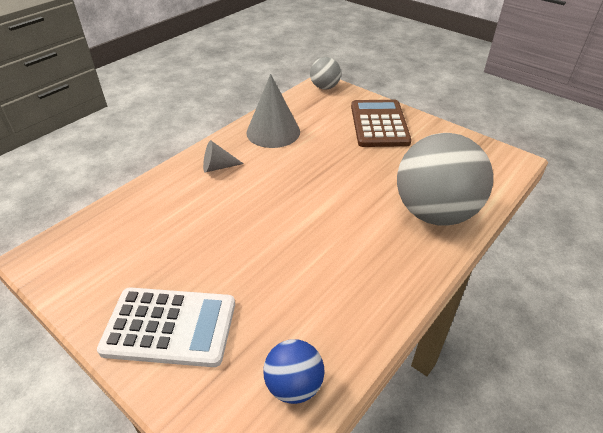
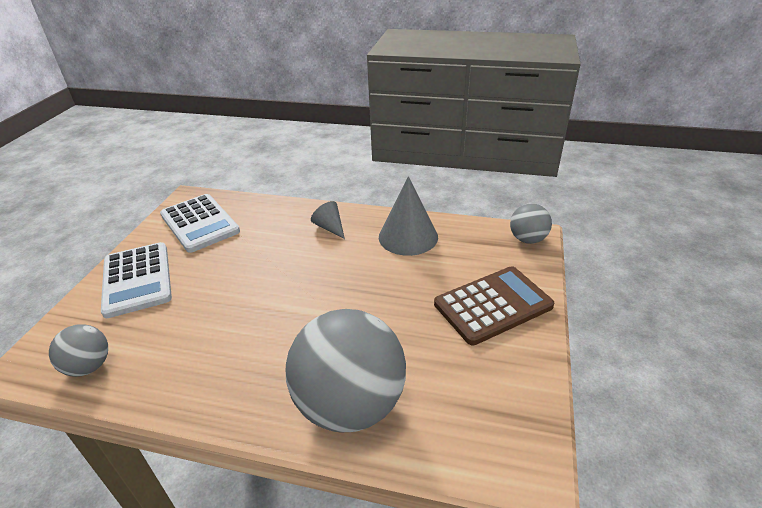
camera: 65 degrees right, 5 degrees down
(109, 255) = (200, 223): none -> white calculator
(294, 385) = (89, 366): blue ball -> grey ball

